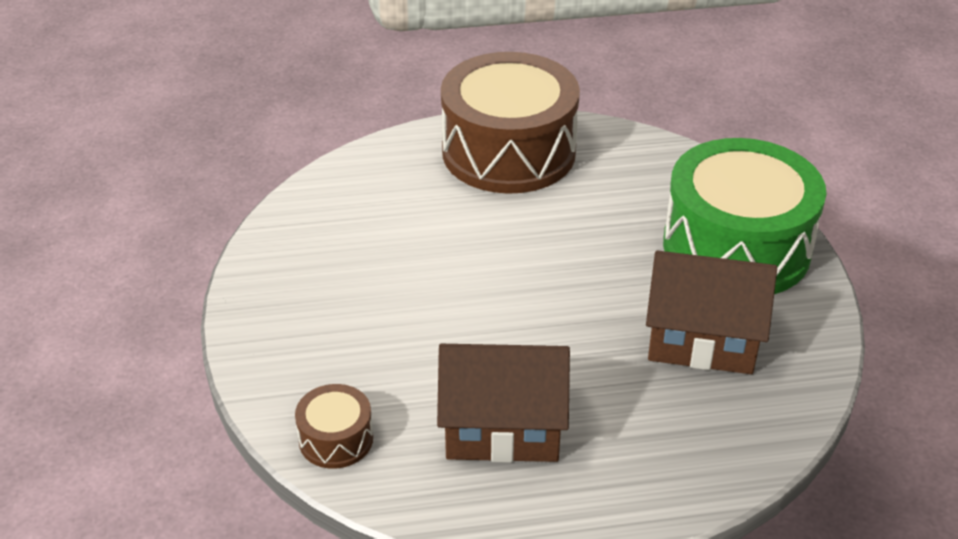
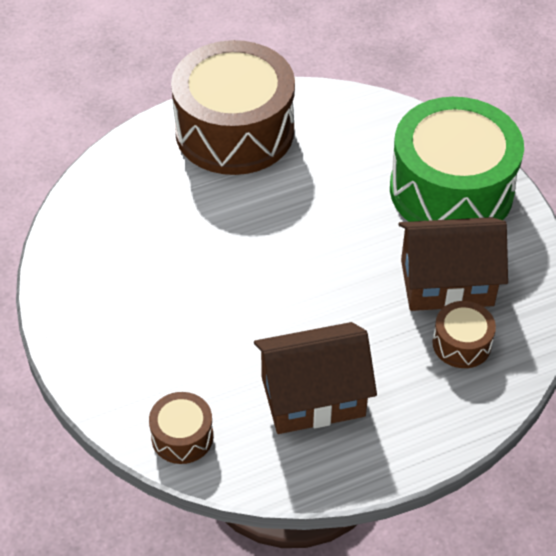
camera: 15 degrees left, 10 degrees up
(700, 407) = (461, 344): none -> brown drum

